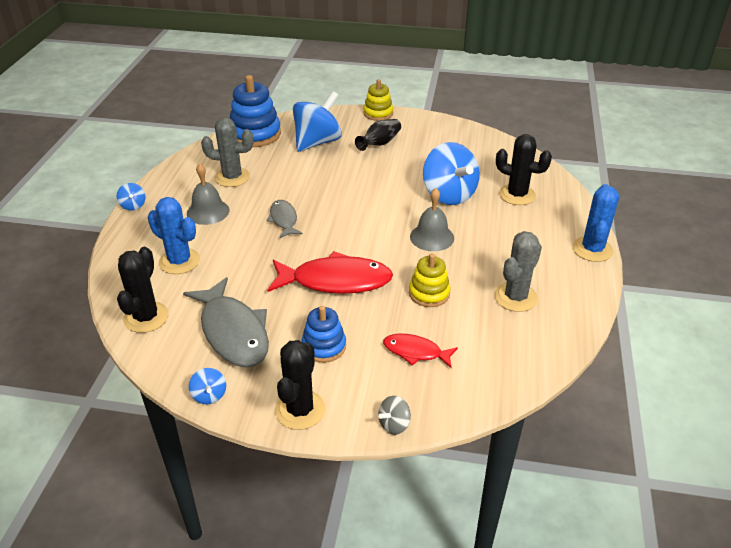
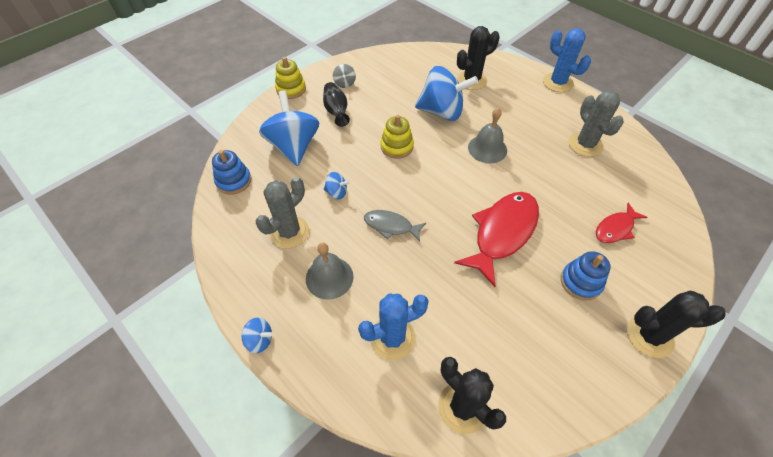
camera: 55 degrees left, 15 degrees up
(209, 395) = (603, 398): blue spinning top -> blue spinning top (337, 192)
(233, 332) = (527, 340): grey fish -> none
(255, 134) = (234, 181): blue stacking toy -> blue stacking toy, size x0.61
(300, 410) = (649, 336): black cactus -> black cactus turned 45 degrees counterclockwise
(394, 424) = (688, 282): grey spinning top -> grey spinning top (345, 83)
(429, 293) = (553, 186): yellow stacking toy -> yellow stacking toy (396, 146)

